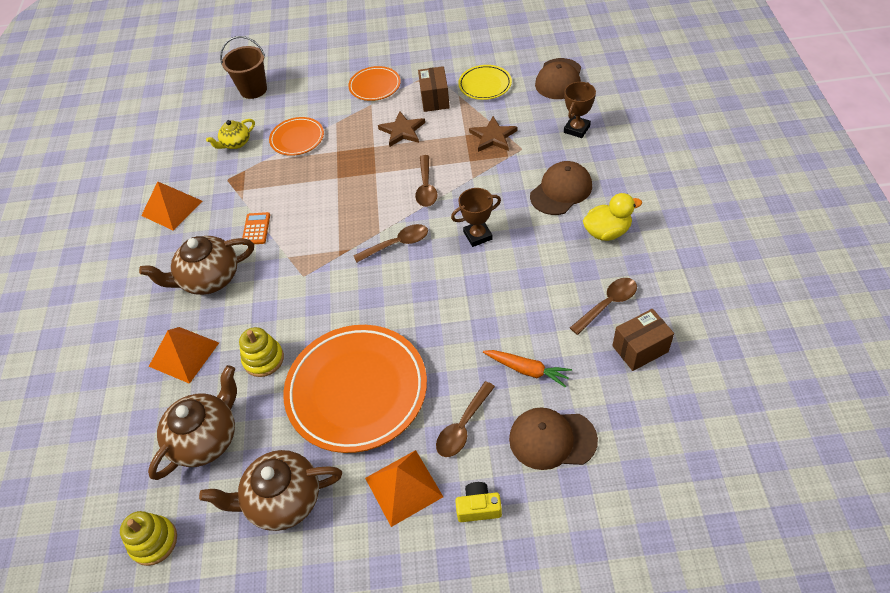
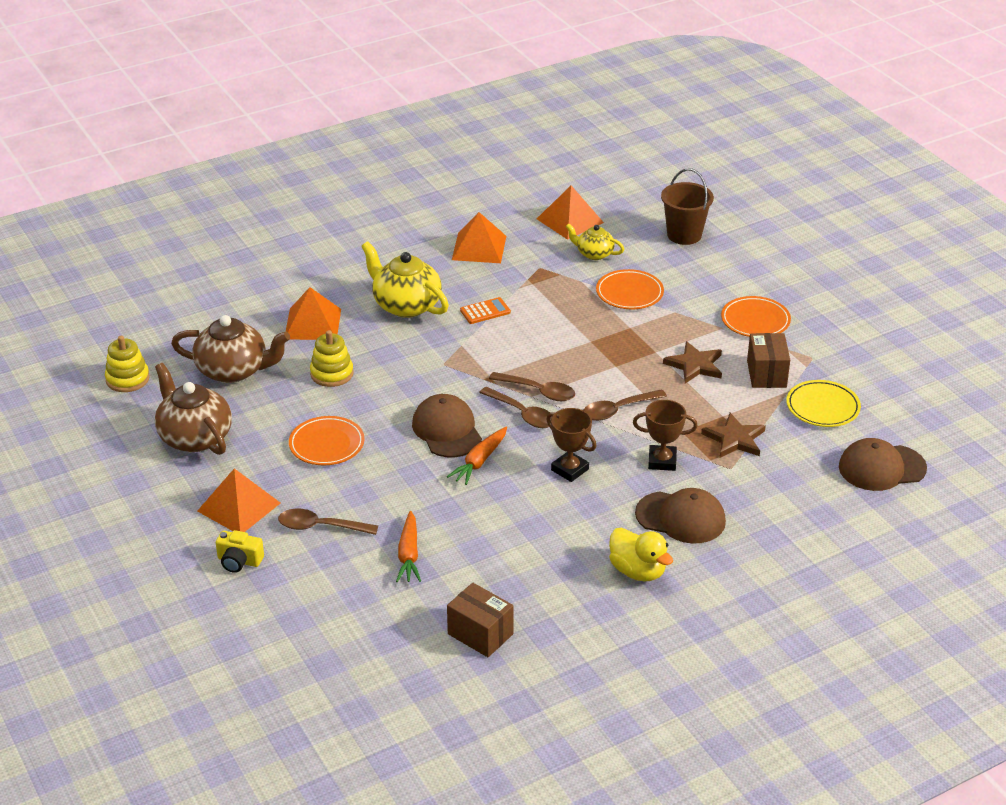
camera: 60 degrees right, 15 degrees down
(184, 144) = (570, 220): none -> orange pyramid
(209, 278) = (406, 305): brown teapot -> yellow teapot
(357, 390) = (327, 444): orange plate -> orange plate, size x0.50
(435, 99) = (766, 374): brown box -> brown box turned 60 degrees counterclockwise
(438, 288) = (479, 461): none -> orange carrot
(478, 507) = (239, 561): yellow camera -> yellow camera turned 135 degrees clockwise
(552, 439) = (335, 592): brown cap -> brown cap (447, 430)
(576, 129) = (797, 506): brown trophy -> brown trophy (662, 461)
(608, 304) = (529, 595): brown spoon -> brown spoon (538, 391)

